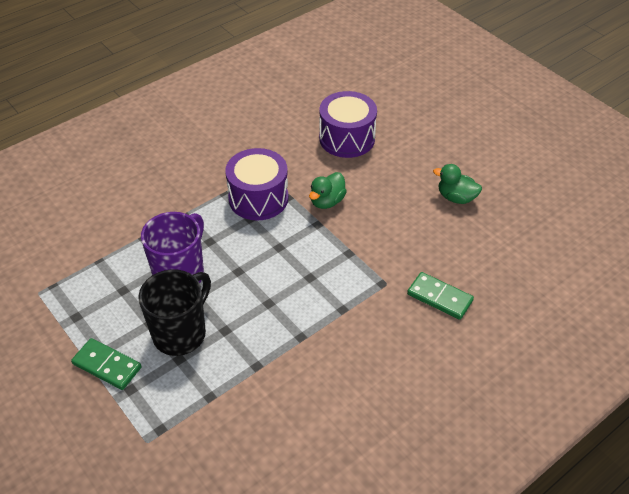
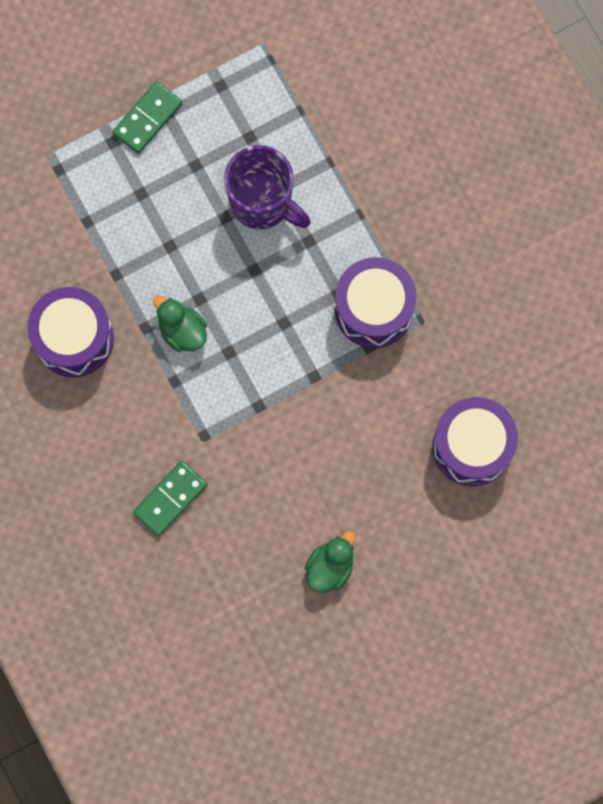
camera: 100 degrees right, 30 degrees up
(181, 333) = (175, 198): black mug -> none
(321, 388) = (74, 338): none -> purple drum
(327, 201) = (352, 396): green duck -> green duck (182, 331)

